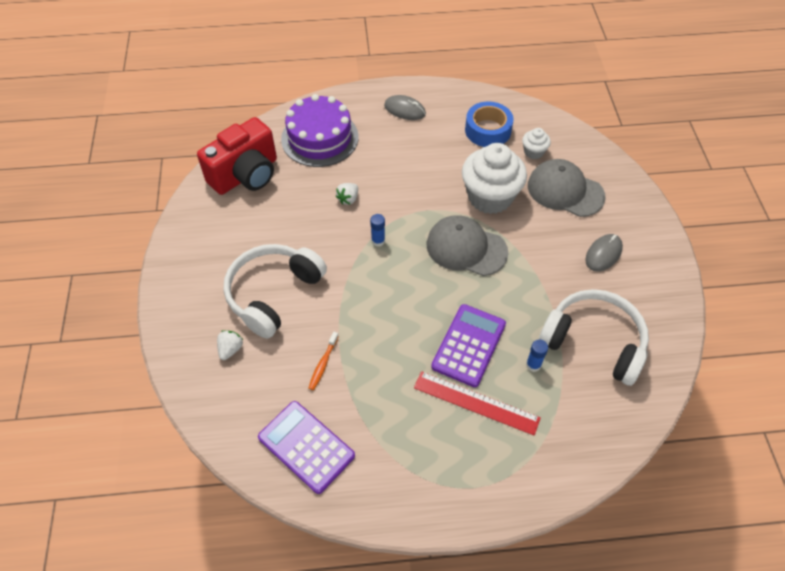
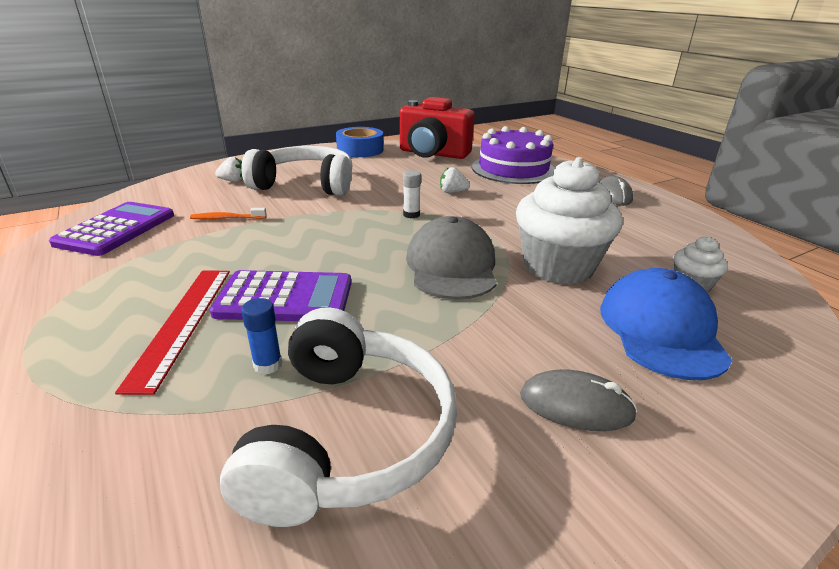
camera: 65 degrees right, 25 degrees down
(378, 241) = (411, 214): blue glue stick -> white glue stick
(488, 130) = (669, 244): blue tape -> blue tape (360, 150)
(565, 191) = (661, 329): grey cap -> blue cap

